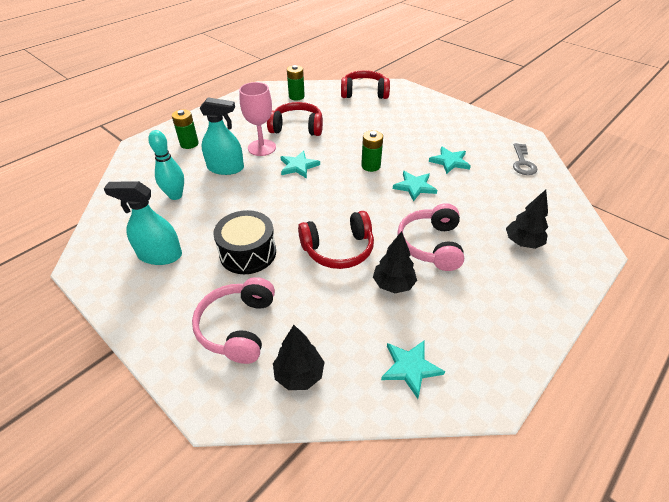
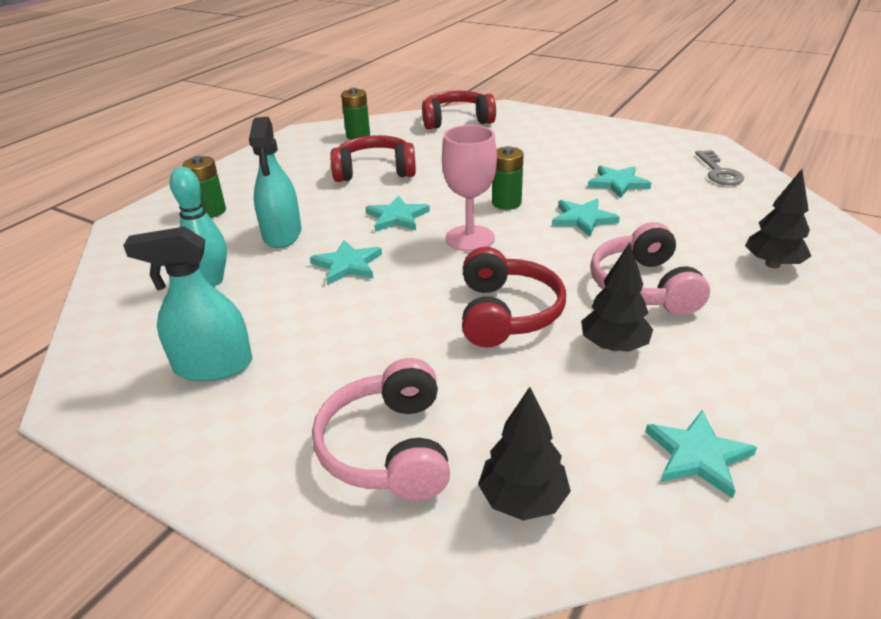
camera: 10 degrees left, 10 degrees down
(225, 168) = (282, 234): turquoise spray bottle -> turquoise spray bottle turned 90 degrees clockwise
(248, 253) = (363, 340): black drum -> none
(256, 197) = (347, 265): none -> turquoise star
(262, 148) = (330, 202): pink goblet -> pink goblet (470, 238)
(338, 249) = (506, 313): red headphones -> red headphones turned 60 degrees counterclockwise

